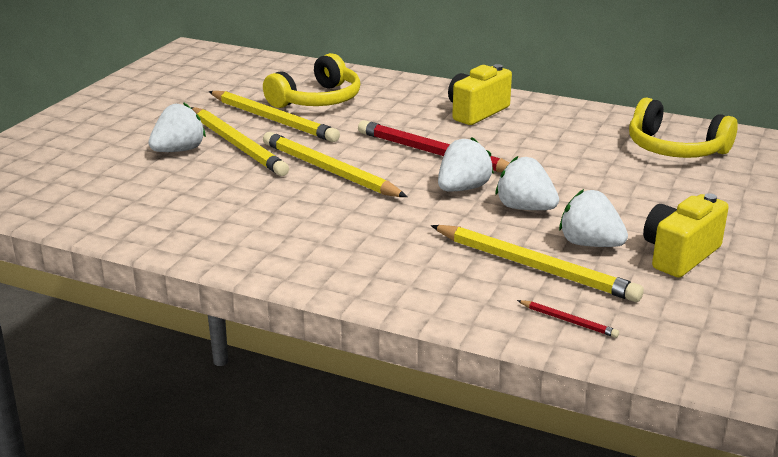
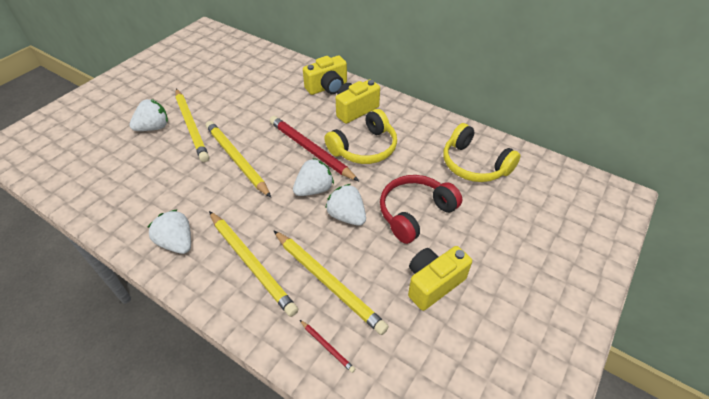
camera: 10 degrees right, 20 degrees up
(273, 120) = (224, 104): yellow pencil -> yellow pencil (251, 263)
(317, 100) = (259, 87): yellow headphones -> yellow headphones (364, 148)
(422, 94) = (327, 87): none -> yellow camera
(590, 244) = (375, 262): white strawberry -> white strawberry (177, 243)
(618, 197) = (415, 213): none -> red headphones

